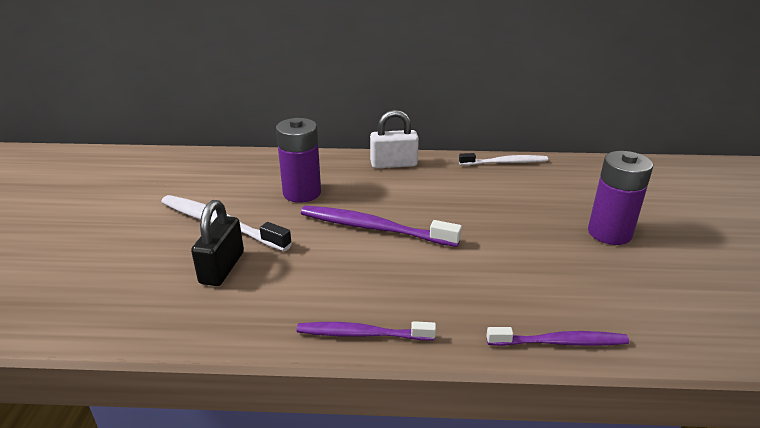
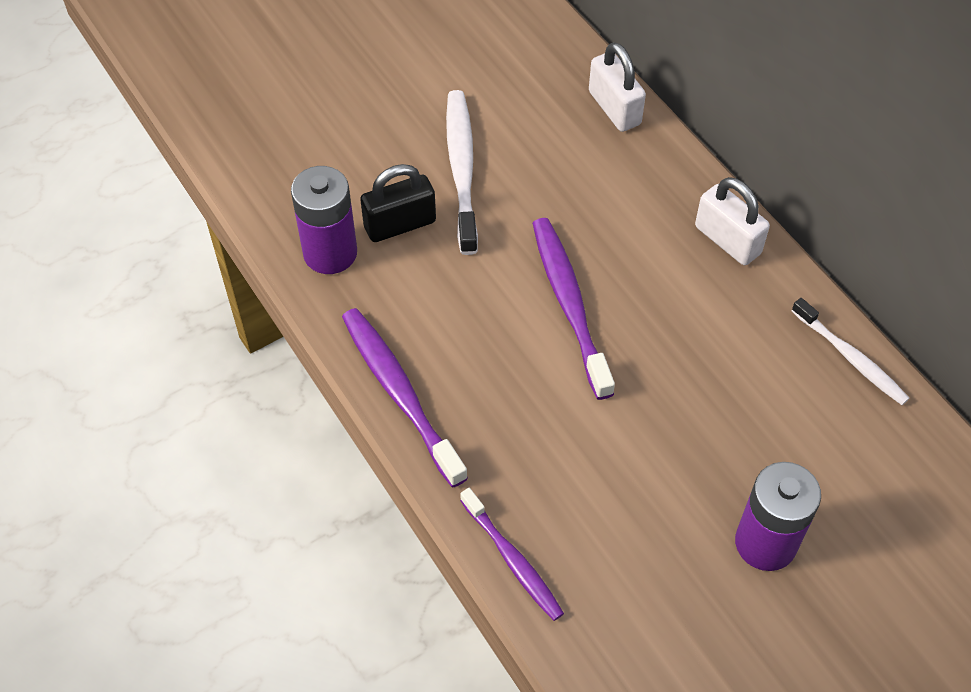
camera: 55 degrees right, 25 degrees up
(263, 159) = (614, 108): none -> white padlock
(302, 193) = (578, 195): purple battery -> purple battery (330, 253)
(362, 334) = (400, 393): purple toothbrush -> purple toothbrush, size x1.53

